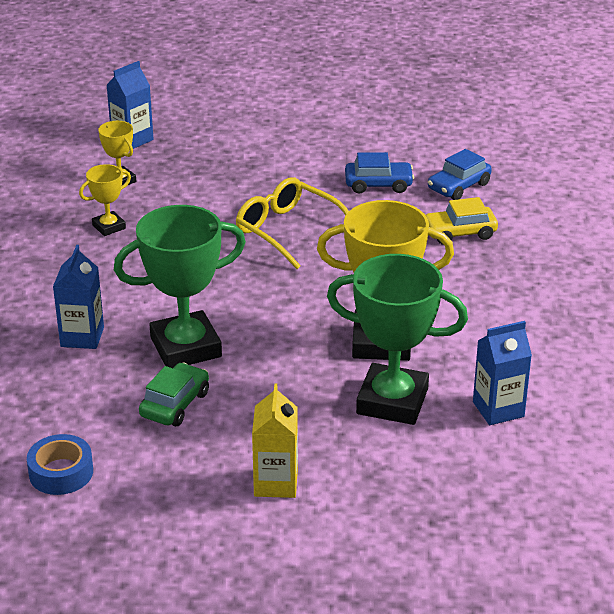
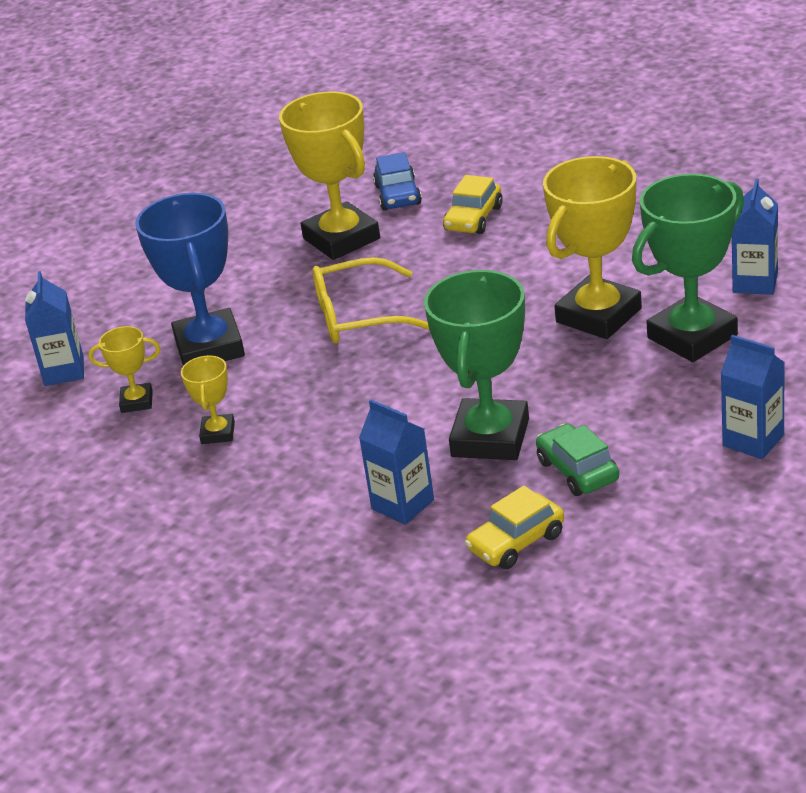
camera: 50 degrees left, 0 degrees up
(61, 472) = (621, 578): blue tape -> none
(72, 405) = (516, 542): none -> yellow car
(201, 184) = (209, 347): none -> blue trophy
(276, 483) = (753, 440): yellow carton -> blue carton
(378, 184) = (341, 239): blue car -> yellow trophy

